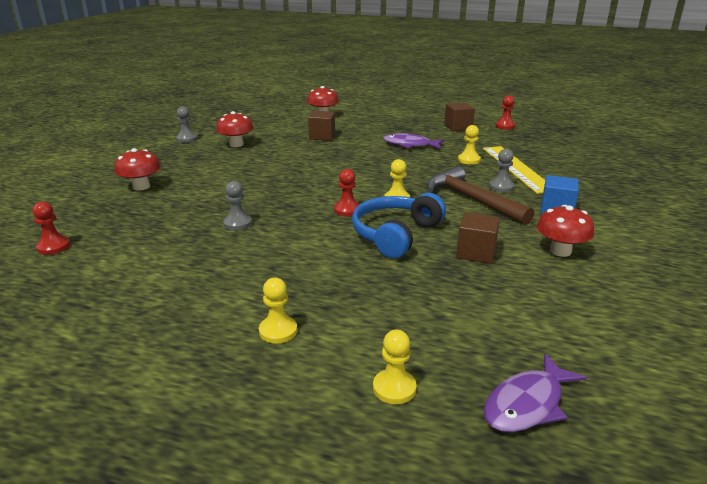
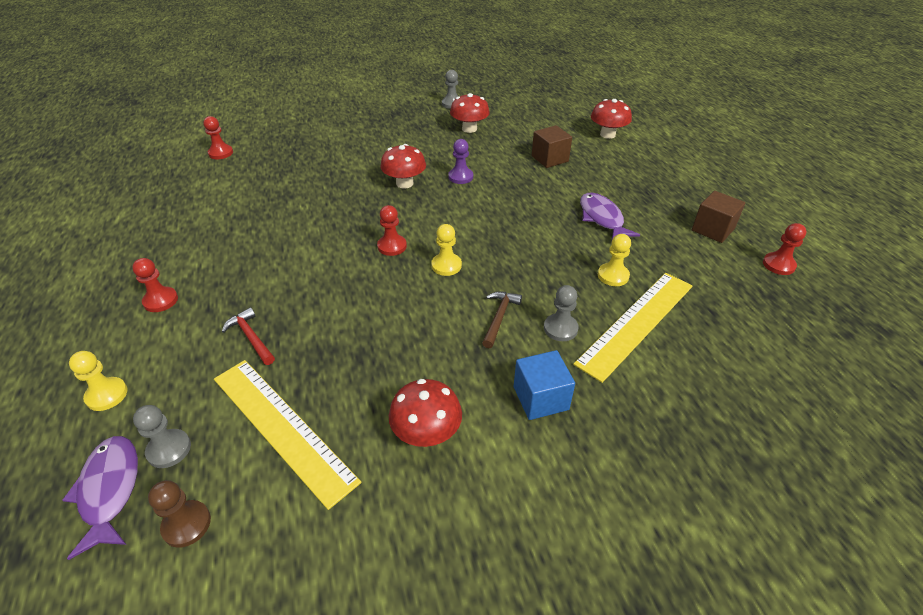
camera: 55 degrees right, 15 degrees up
(141, 187) = (339, 133): red mushroom -> red mushroom (404, 183)
(237, 223) = (315, 204): grey pawn -> grey pawn (169, 449)
(278, 331) = (160, 300): yellow pawn -> red pawn
(296, 165) = (460, 177): none -> purple pawn
(392, 293) = (251, 337): none -> red hammer
(395, 234) = (365, 295): blue headphones -> none
(472, 199) = (499, 317): brown hammer -> brown hammer, size x0.49
(476, 252) = (369, 364): brown cube -> none
(514, 302) = (282, 427): none -> yellow ruler
(527, 404) = (109, 490): purple fish -> purple fish turned 60 degrees clockwise
(590, 367) = (186, 524): none -> brown pawn

